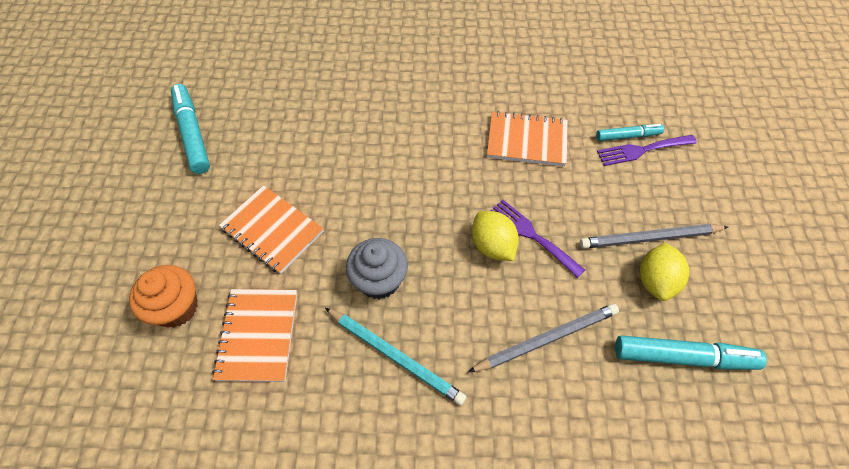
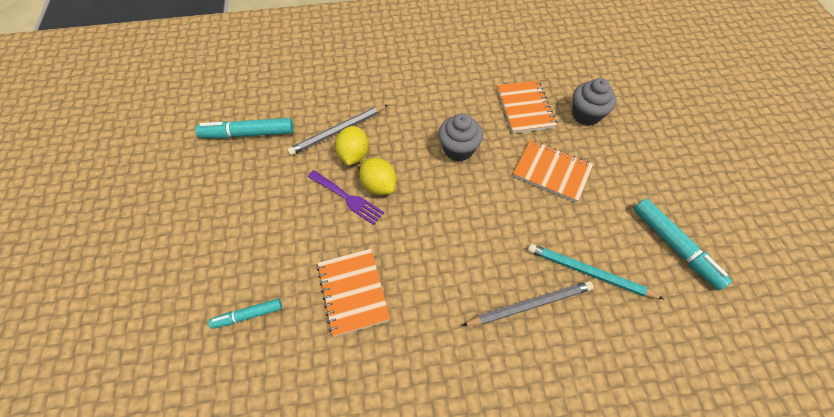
camera: 170 degrees right, 0 degrees up
(176, 308) = (586, 115): orange cupcake -> grey cupcake
(395, 356) = (434, 109): turquoise pencil -> turquoise pencil (589, 273)
(527, 140) = (353, 292): orange notebook -> orange notebook turned 75 degrees clockwise
(642, 150) = (237, 299): purple fork -> none
(649, 238) = (251, 210): grey pencil -> grey pencil (530, 305)
(655, 281) = (254, 178): yellow lemon -> yellow lemon (353, 155)

